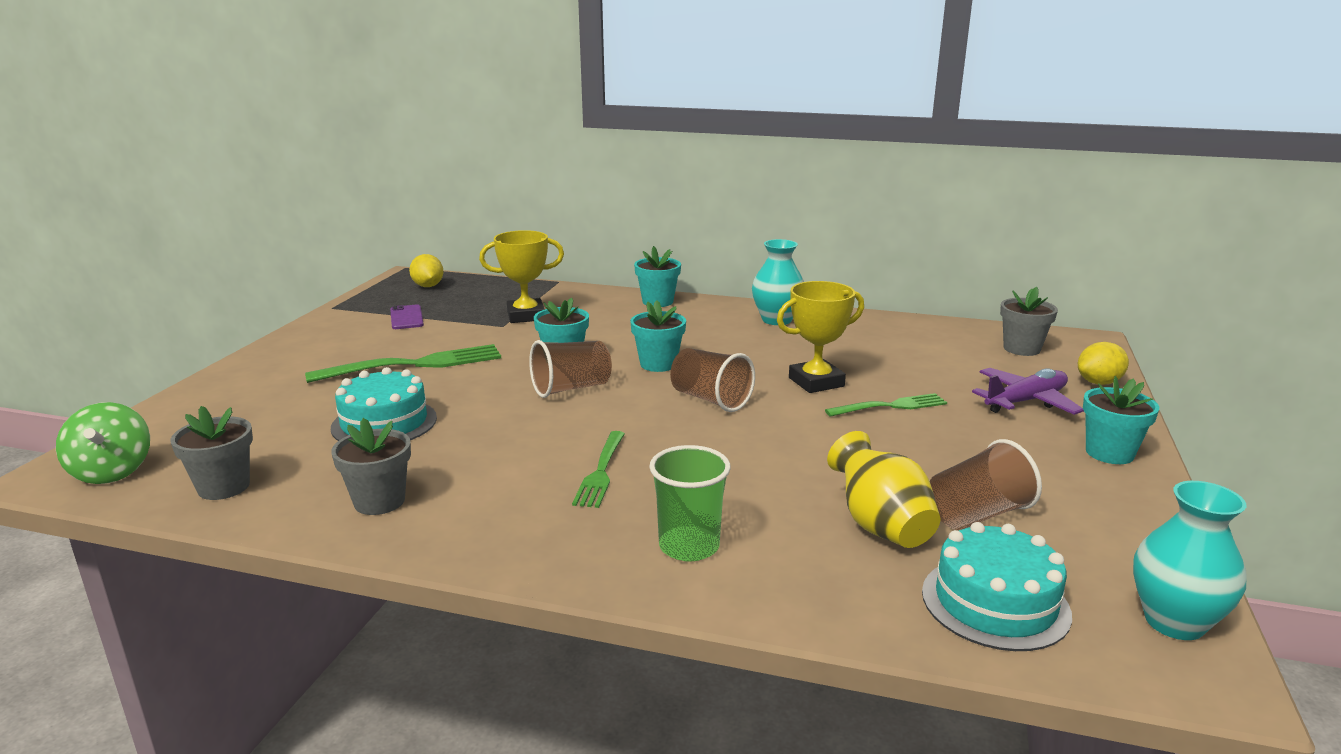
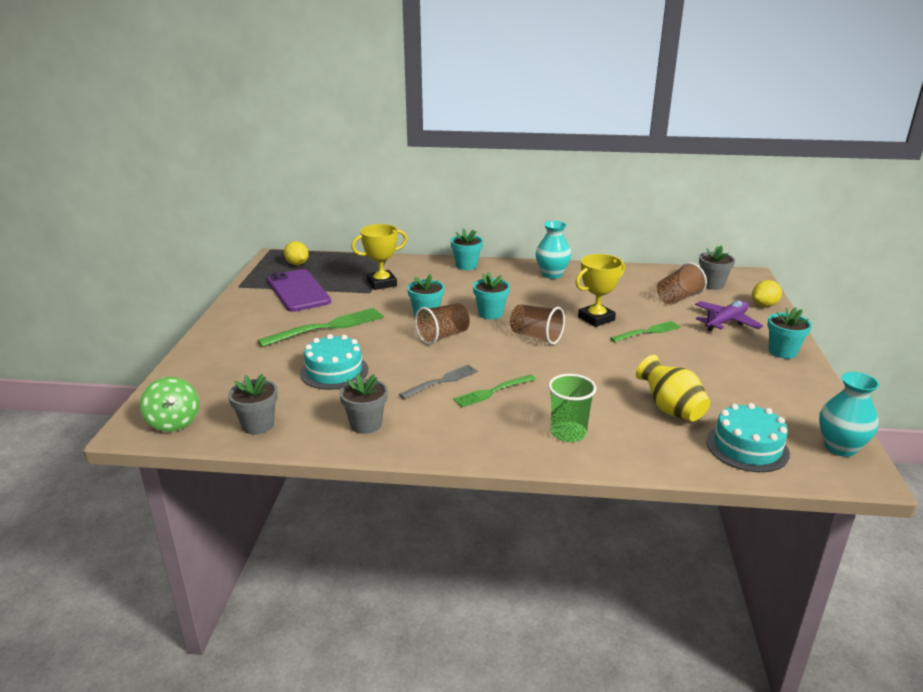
camera: 10 degrees left, 5 degrees up
(406, 318) = (298, 291): purple phone -> purple phone, size x2.05
(531, 450) = (441, 381): none -> grey fork
(601, 471) = (492, 391): green fork -> green fork turned 60 degrees clockwise
(977, 515) = (721, 397): brown cup -> brown cup (678, 298)

